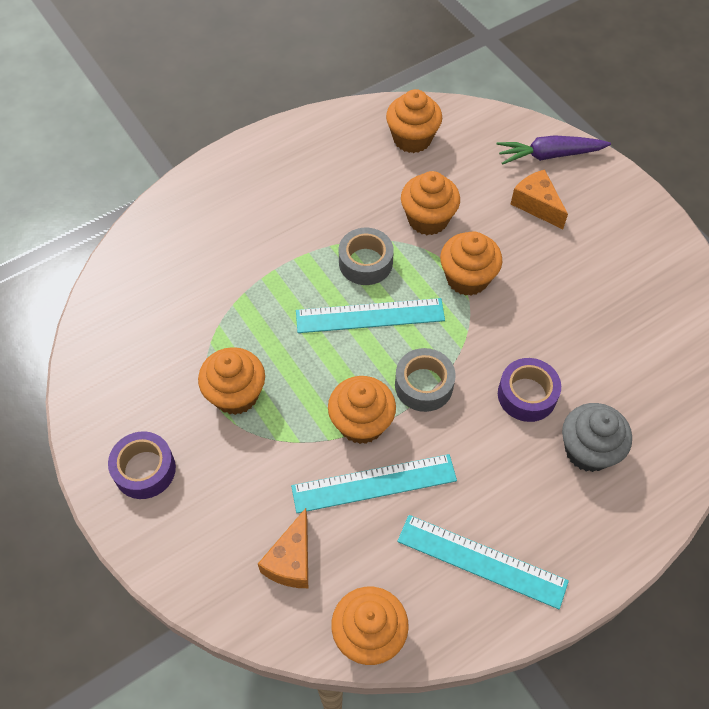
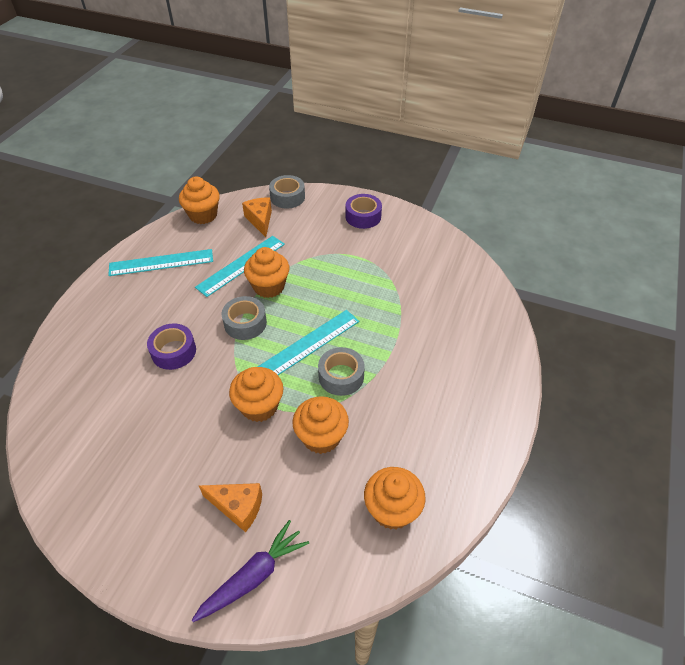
camera: 145 degrees right, 10 degrees down
(213, 589) = (287, 197): none -> grey tape
(236, 394) = (351, 264): orange cupcake -> none
(588, 450) = (118, 341): grey cupcake -> none

